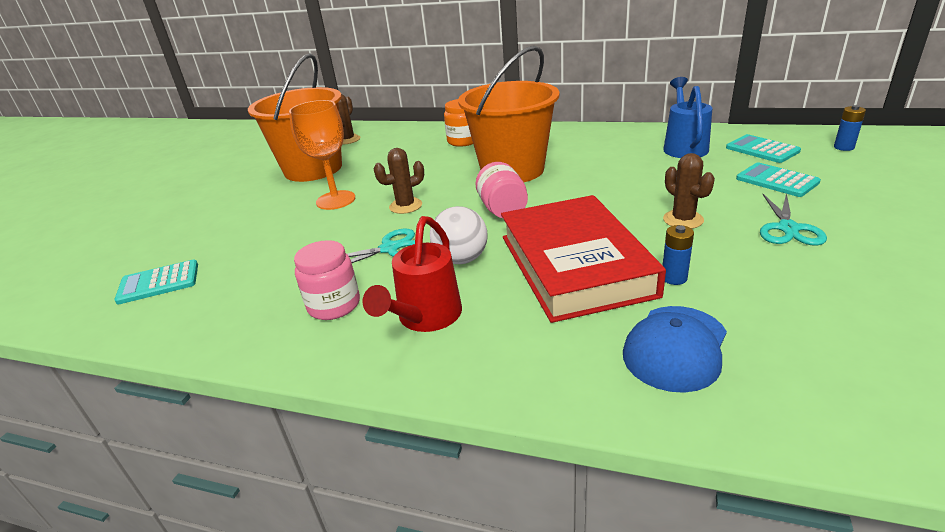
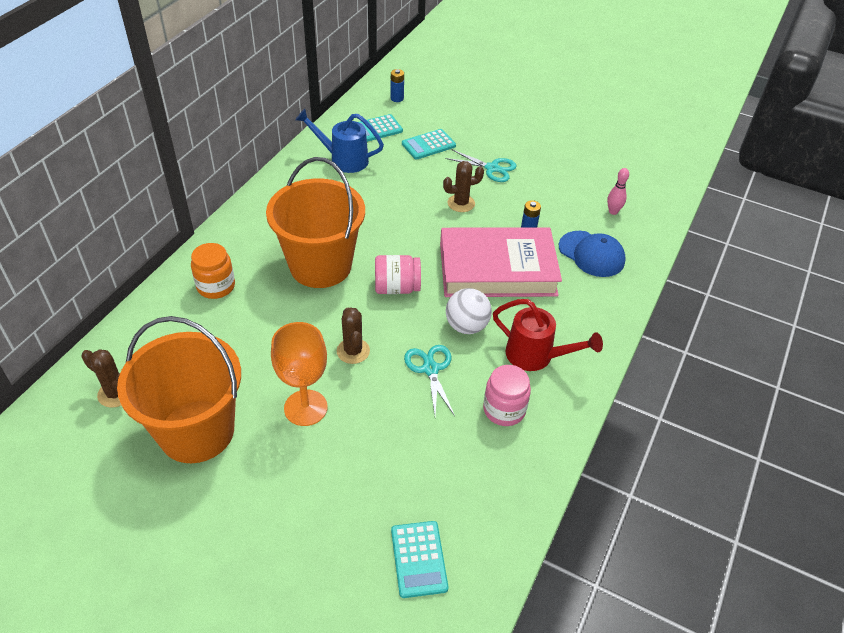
camera: 85 degrees left, 15 degrees up
(575, 265) = (497, 269): red book -> pink book
(824, 363) = (613, 211): none -> pink bowling pin

